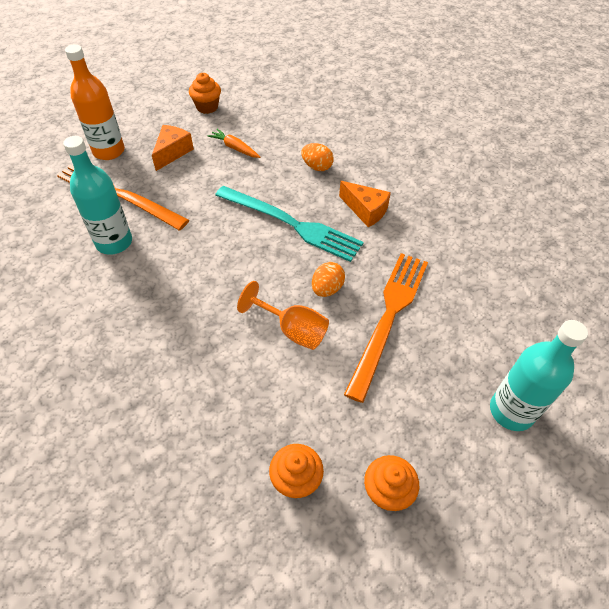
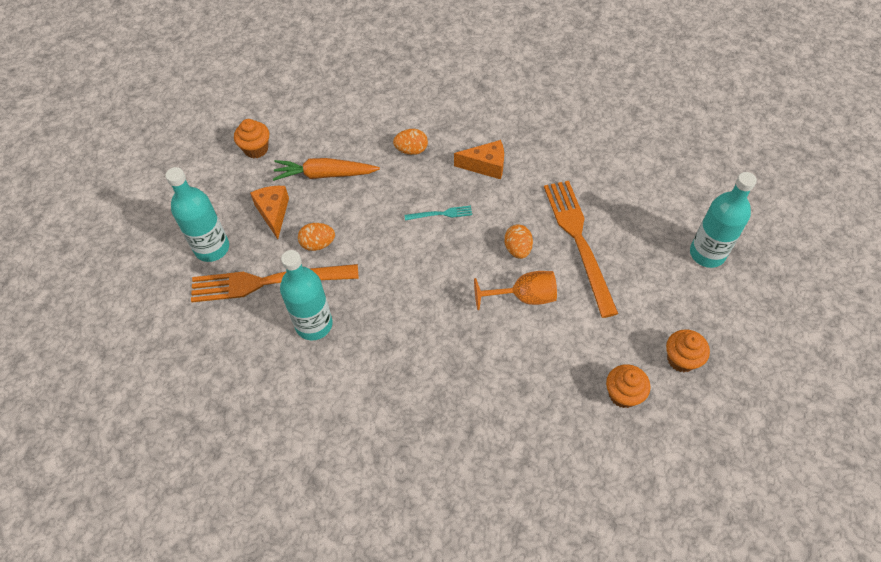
camera: 35 degrees left, 5 degrees up
(109, 151) = (212, 248): orange bottle -> turquoise bottle
(179, 190) = (318, 244): none -> orange egg
(235, 148) = (325, 175): orange carrot -> orange carrot, size x1.58
(291, 224) = (441, 214): turquoise fork -> turquoise fork, size x0.43

